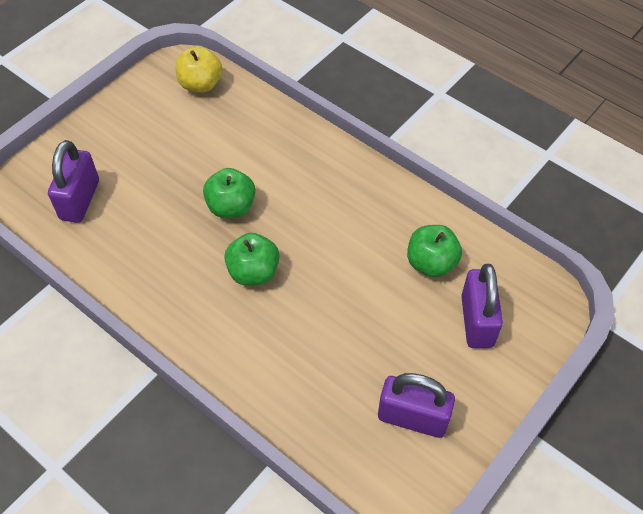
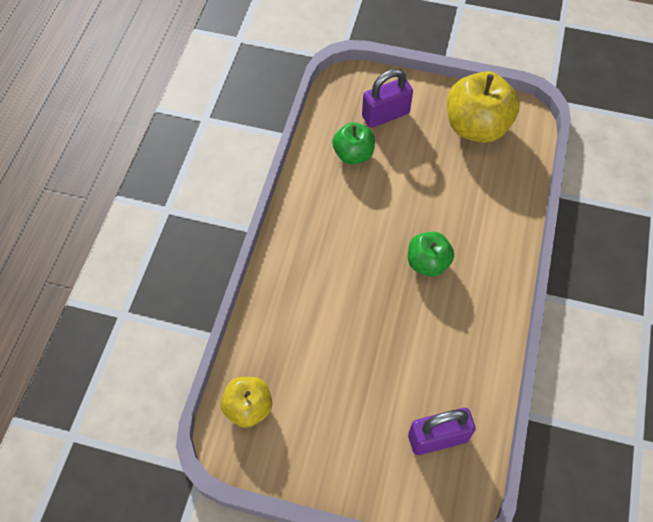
camera: 115 degrees left, 5 degrees up
(231, 207) = (377, 308): green apple -> none
(413, 417) = (476, 127): purple padlock -> yellow apple

